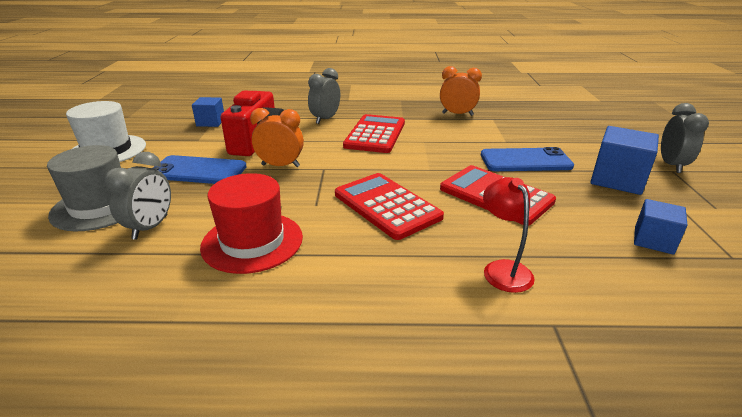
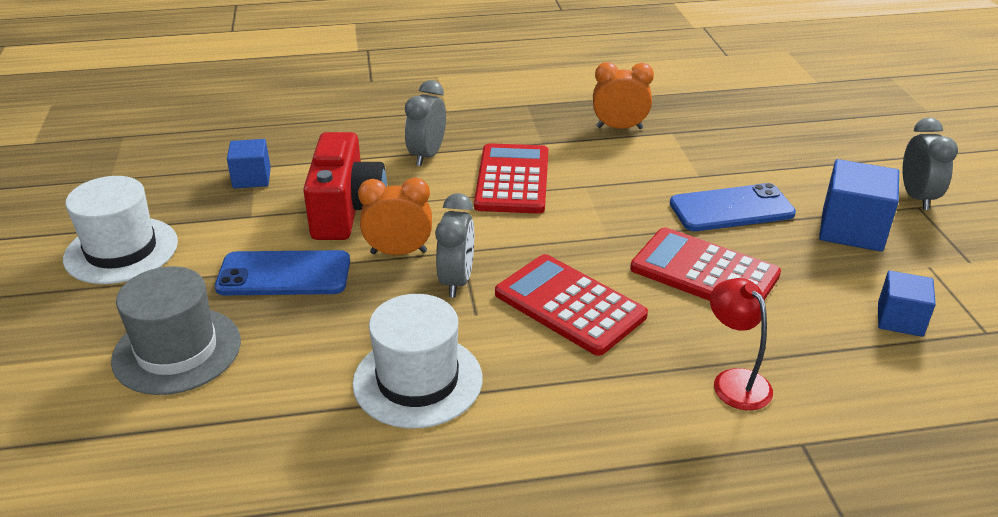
camera: 10 degrees left, 5 degrees up
(150, 227) = (270, 375): grey clock -> grey clock (456, 281)
(252, 242) = (417, 380): red hat -> white hat

